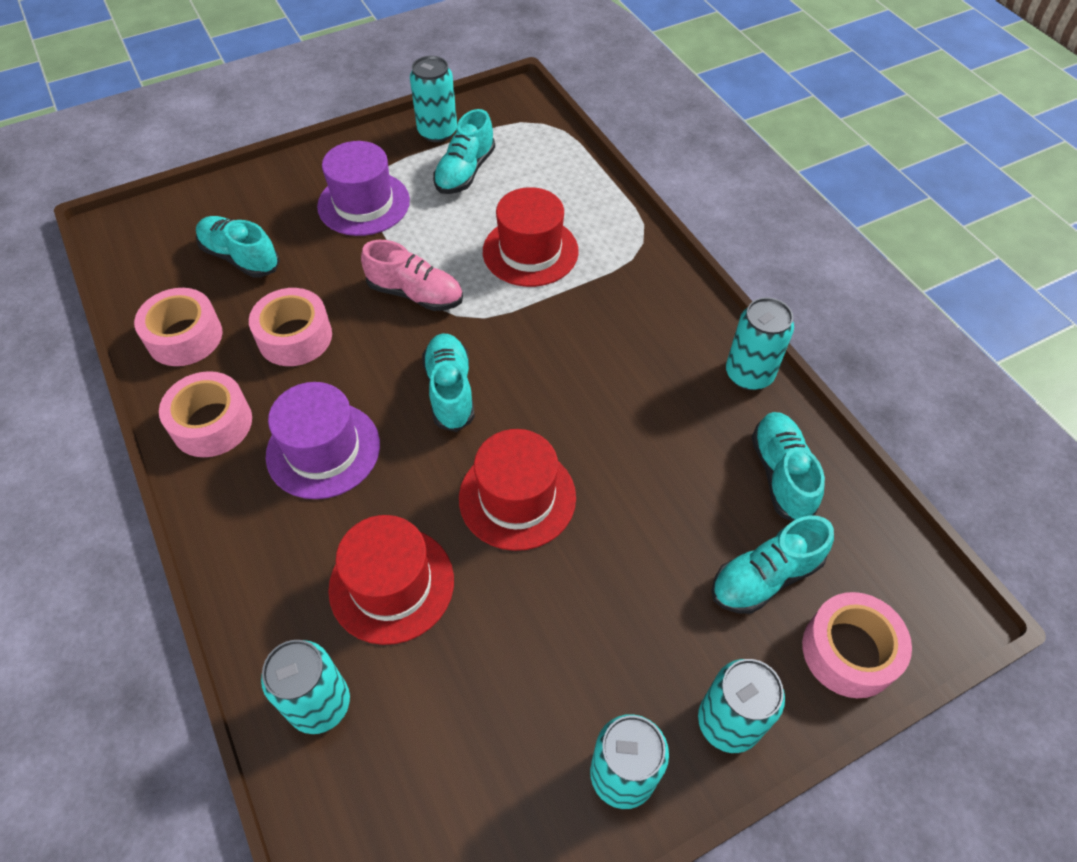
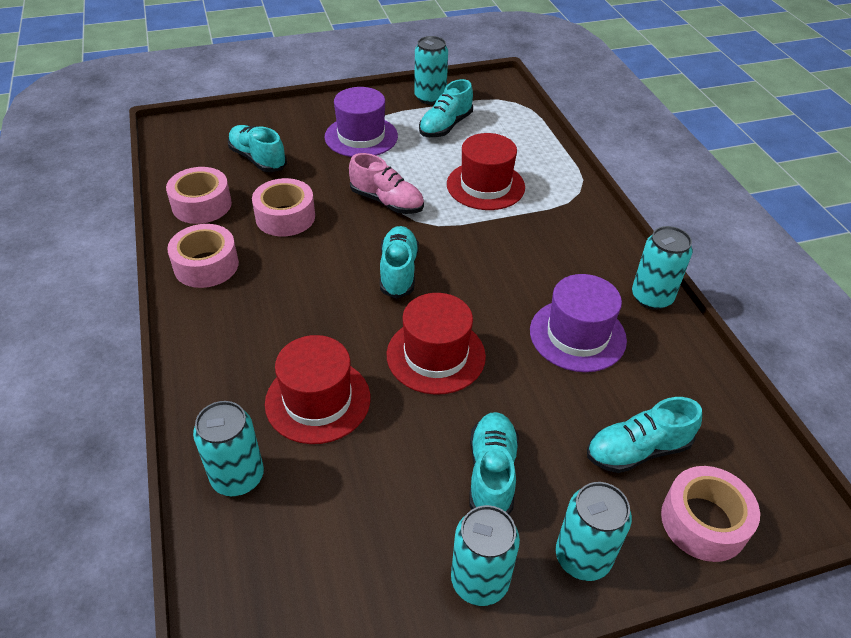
camera: 10 degrees right, 10 degrees down
(323, 450) = (287, 296): purple hat -> purple hat (577, 335)
(781, 474) = (666, 375): turquoise shoe -> turquoise shoe (491, 473)

